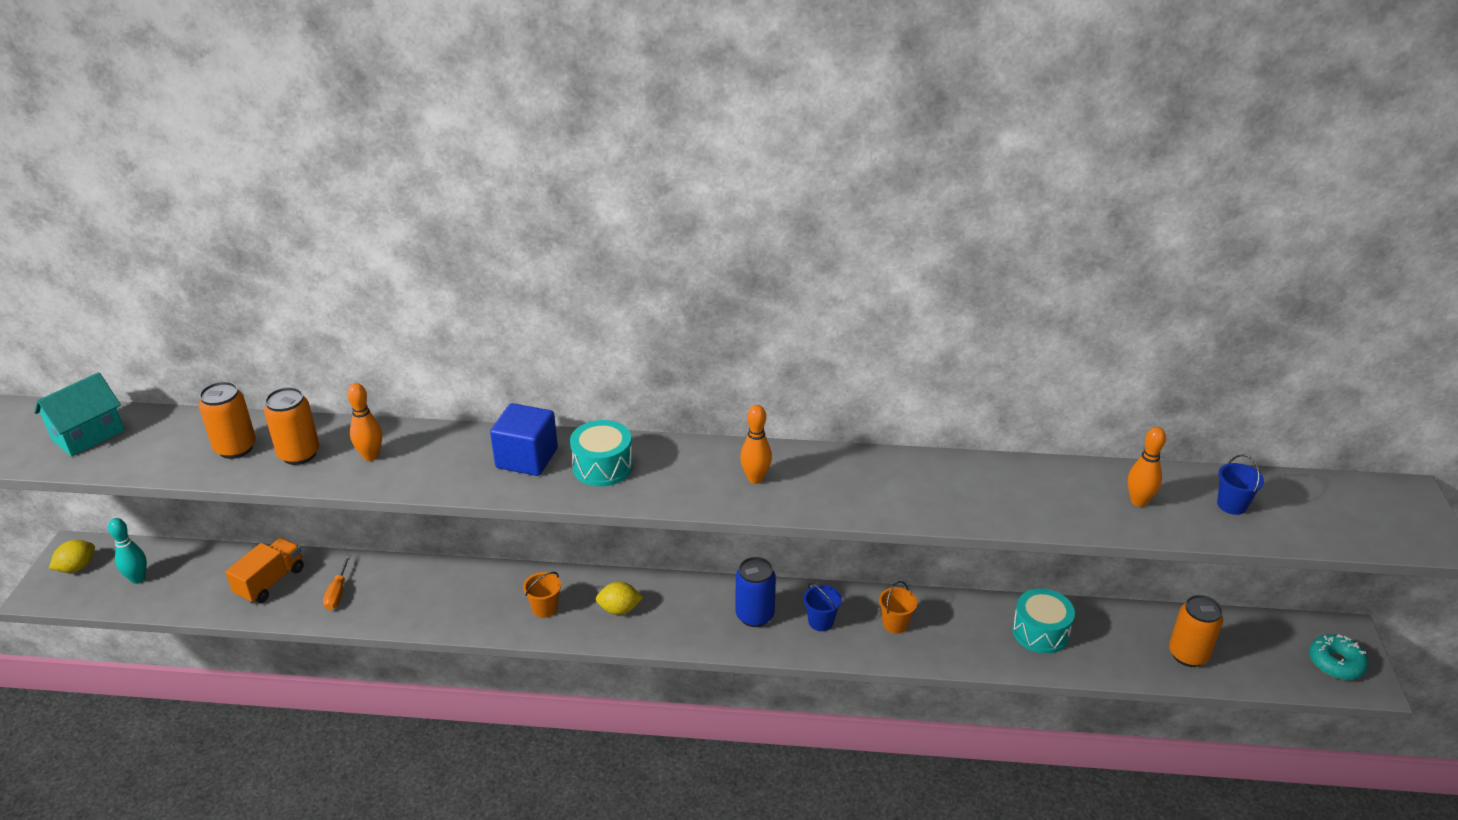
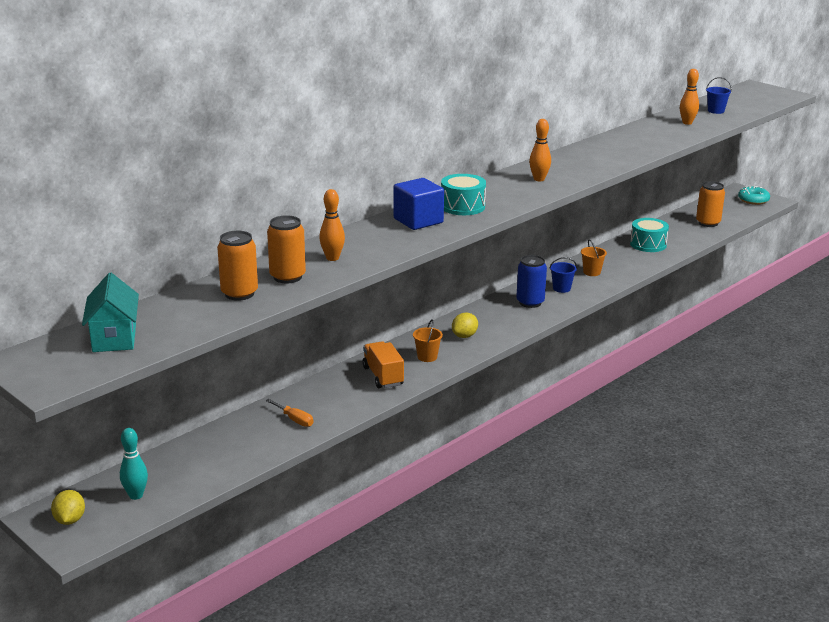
camera: 50 degrees left, 10 degrees down
(270, 582) = (238, 441): orange truck -> orange truck (383, 376)

